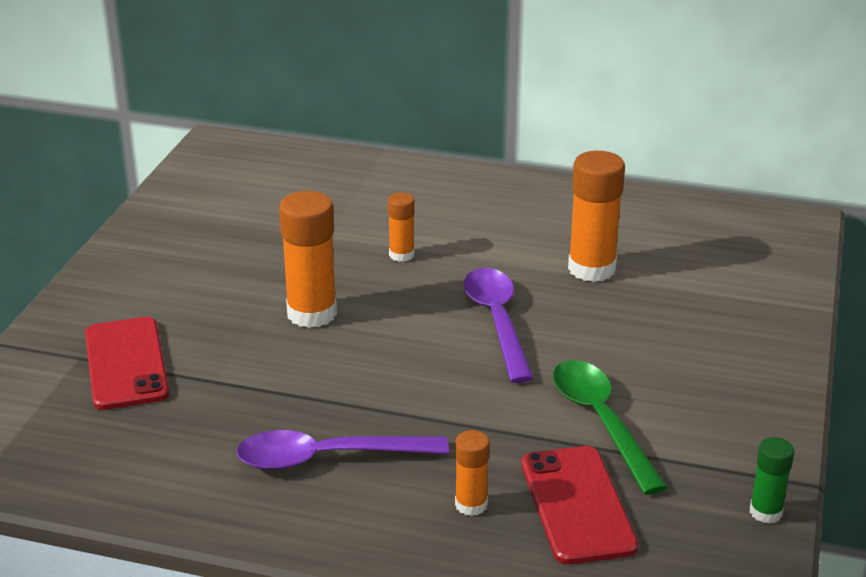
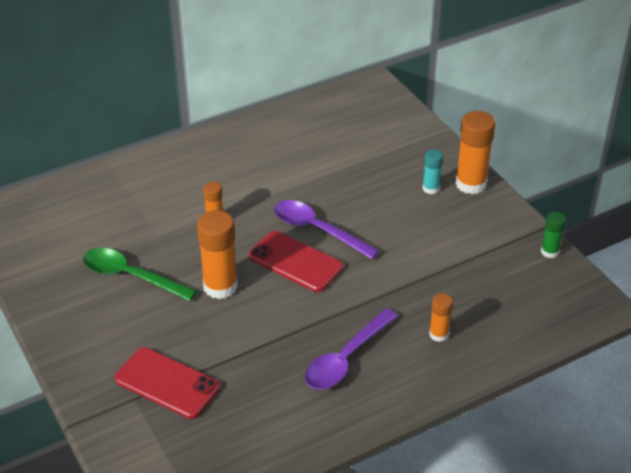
camera: 45 degrees left, 10 degrees up
(577, 505) = (479, 302): red phone -> red phone (295, 262)
(591, 269) = (319, 170): orange glue stick -> orange glue stick (471, 184)
(600, 421) = (434, 253): green spoon -> green spoon (130, 276)
(704, 356) = (431, 188): none -> turquoise glue stick

